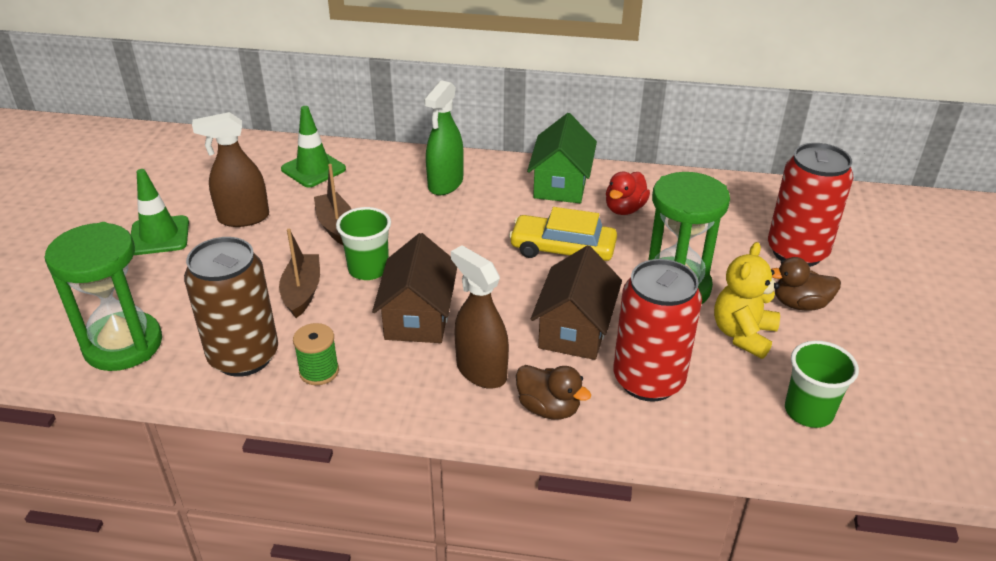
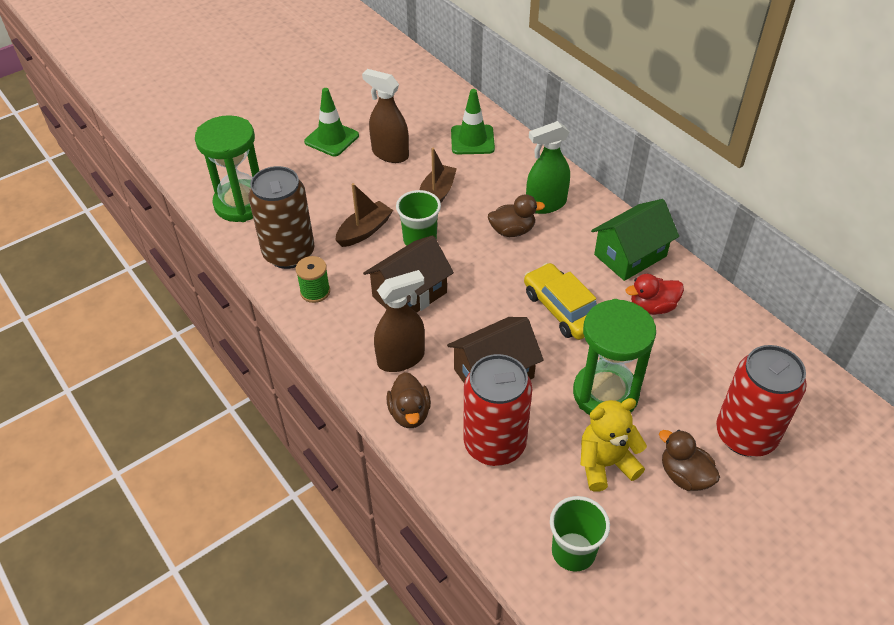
camera: 45 degrees right, 10 degrees up
(443, 217) = (512, 231): none -> brown duck
(481, 371) = (401, 358): brown spray bottle -> brown spray bottle turned 60 degrees clockwise

